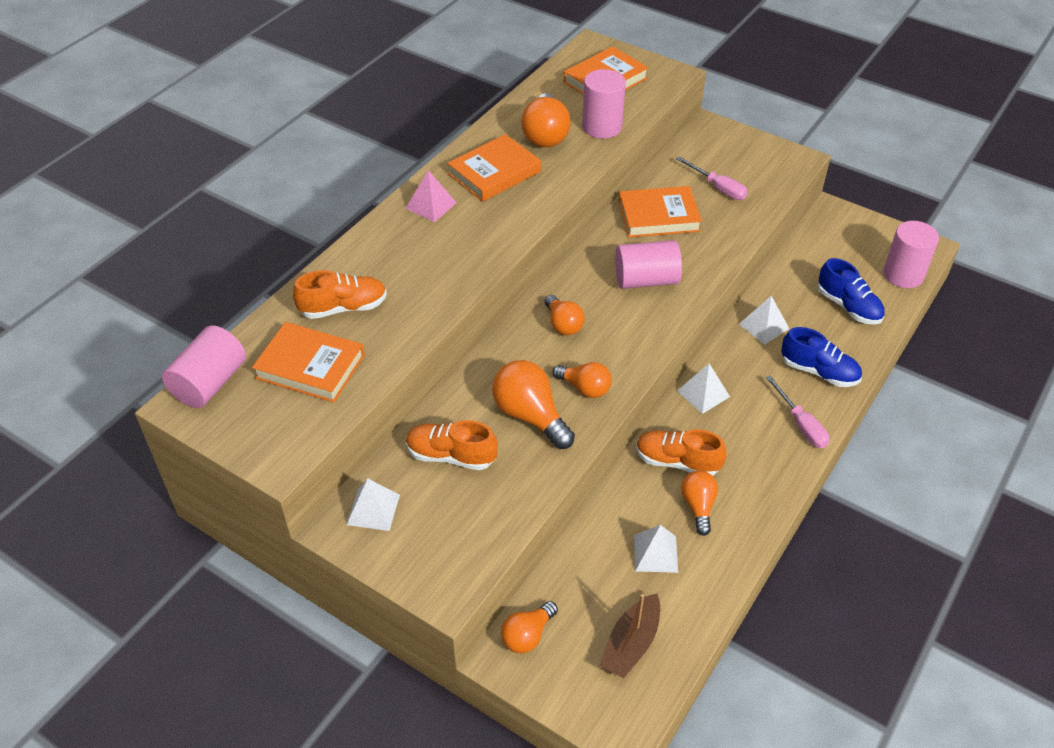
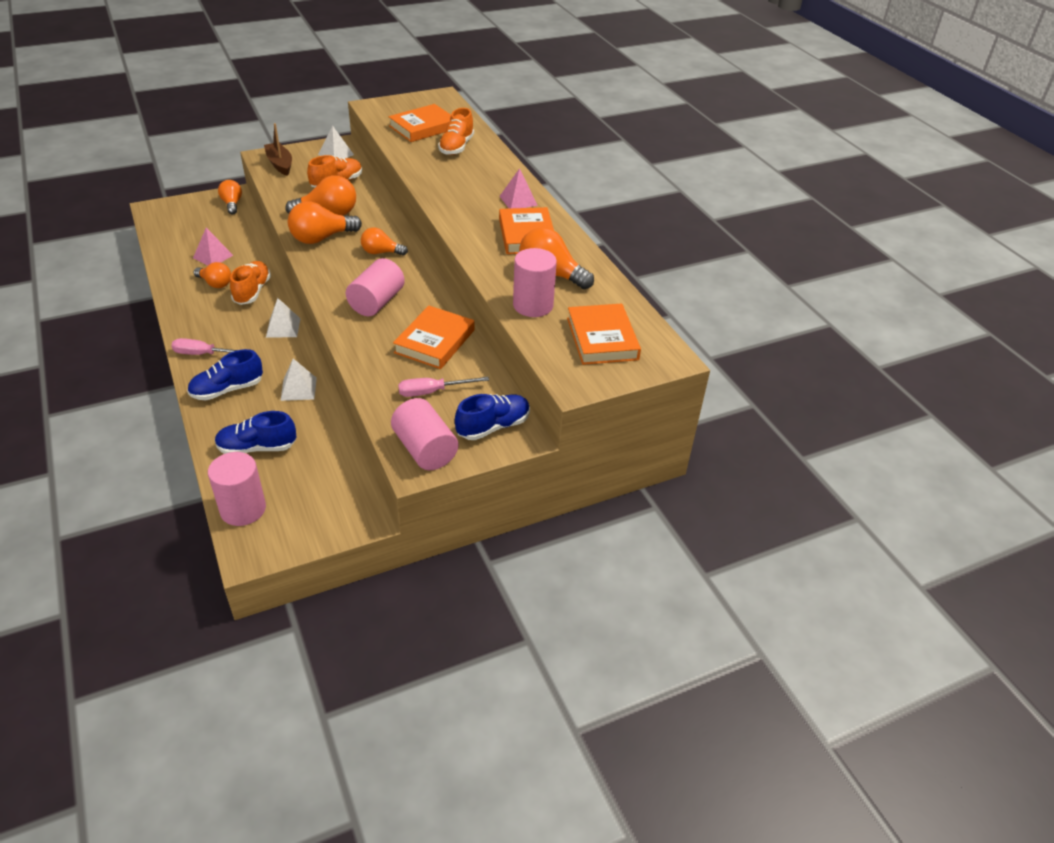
camera: 120 degrees right, 5 degrees down
(210, 383) = (447, 103): pink cylinder -> pink cylinder (425, 449)
(585, 388) = (321, 238): orange light bulb -> orange light bulb, size x1.59
(631, 644) = (183, 227): brown boat -> brown boat (280, 164)
(655, 553) = (213, 256): white pyramid -> pink pyramid
(677, 462) = (252, 291): orange shoe -> orange shoe turned 45 degrees counterclockwise
(716, 143) = (493, 427): none -> blue shoe

